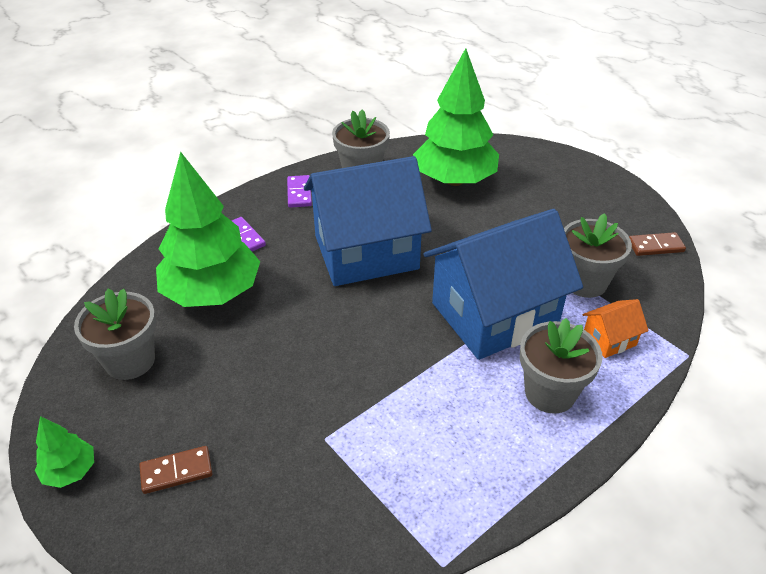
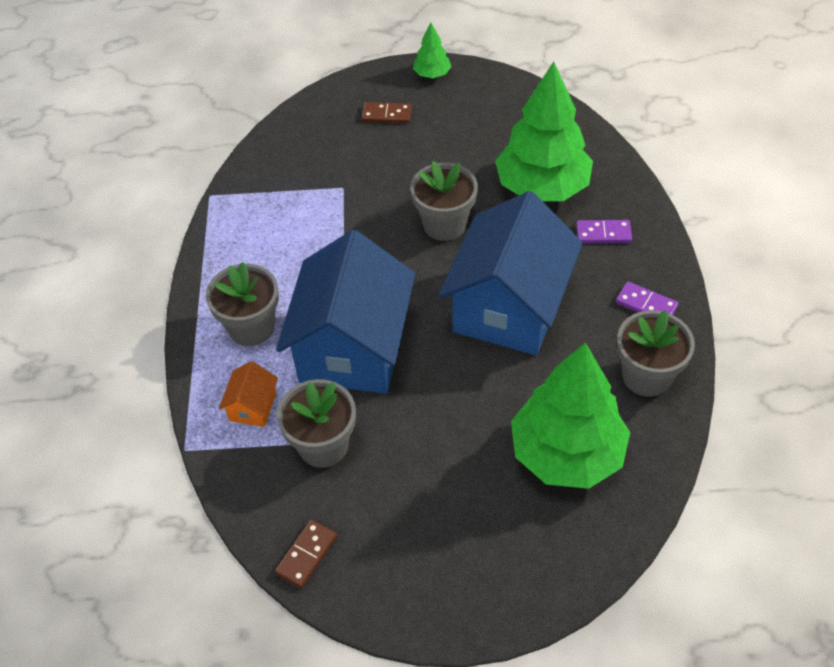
camera: 130 degrees right, 10 degrees up
(130, 361) = (505, 122): grey flower pot -> grey flower pot (444, 224)
(176, 471) = (387, 115): brown domino -> brown domino turned 75 degrees clockwise

